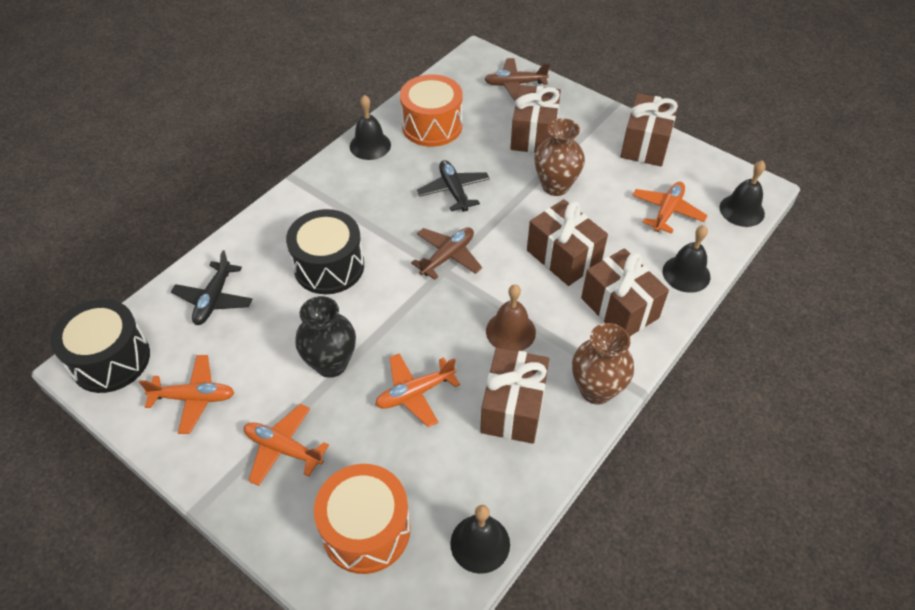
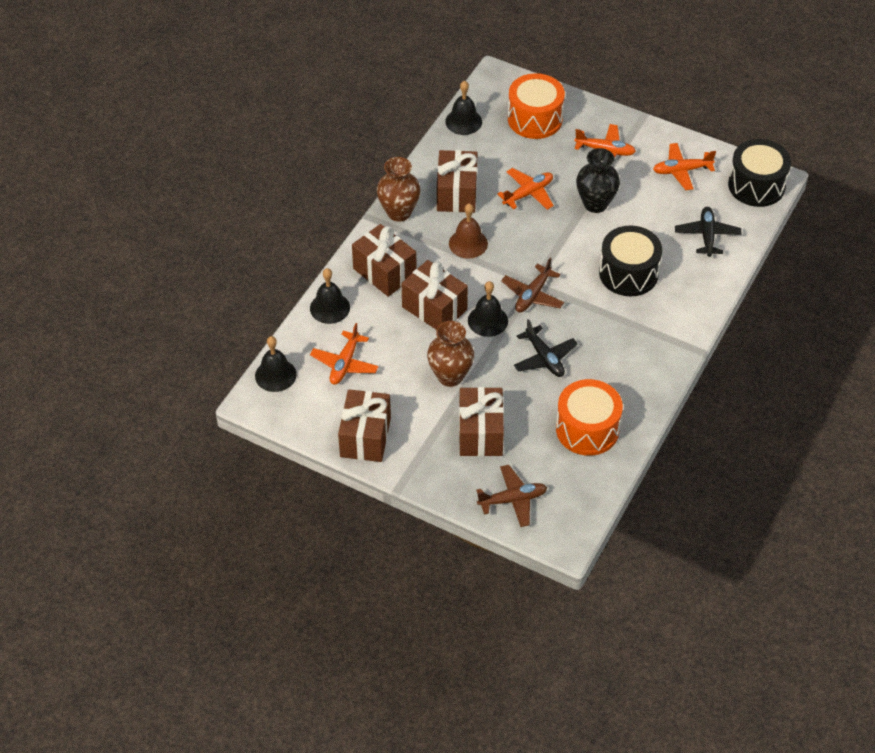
camera: 170 degrees right, 0 degrees up
(370, 145) = (641, 396): black bell -> black bell (487, 320)

